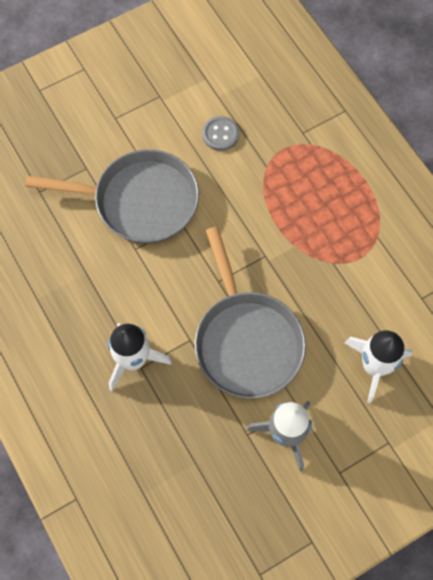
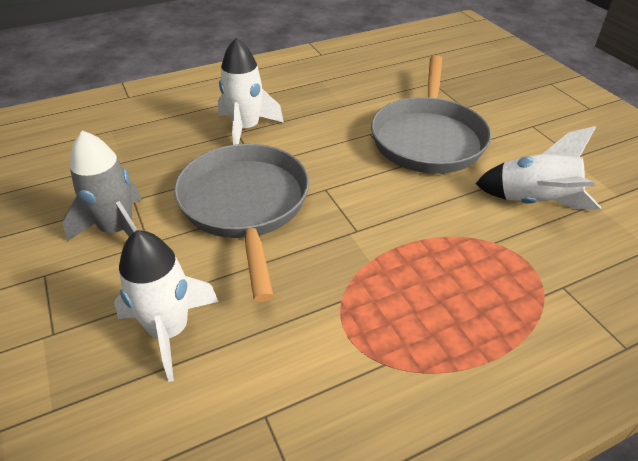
camera: 95 degrees right, 25 degrees down
(220, 134) = (534, 202): grey button -> white rocket
(246, 340) = (245, 206): grey pan -> grey pan turned 90 degrees clockwise

